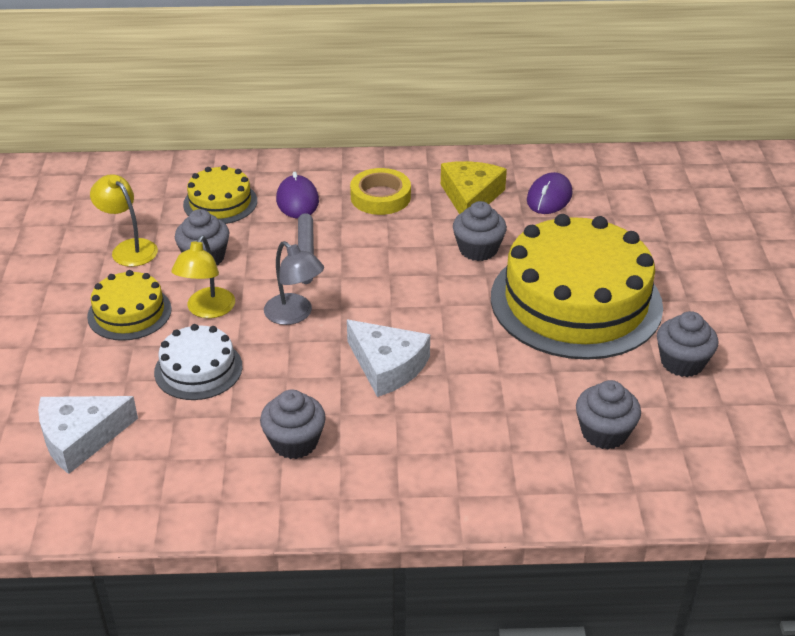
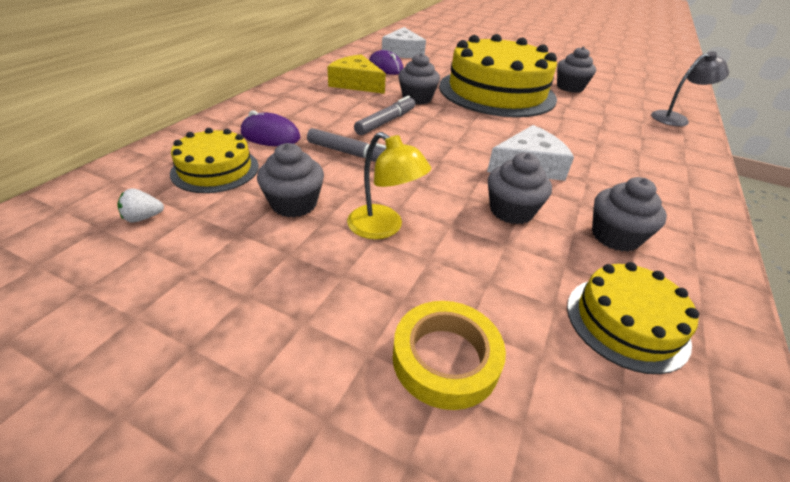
camera: 65 degrees left, 0 degrees up
(80, 438) = (570, 411): white cheese -> white cheese (402, 52)
(129, 248) = (211, 249): yellow lamp -> none
(129, 313) = (337, 285): yellow cake -> yellow cake (626, 322)
(140, 207) = (143, 218): none -> white strawberry
(198, 369) = (479, 262): white cake -> none
(295, 315) = (432, 183): grey lamp -> grey lamp (675, 118)
(380, 197) = (314, 106): yellow tape -> yellow tape (445, 358)
(392, 249) = (385, 122): none -> grey marker
(604, 433) = (627, 122): grey cupcake -> grey cupcake (511, 211)

